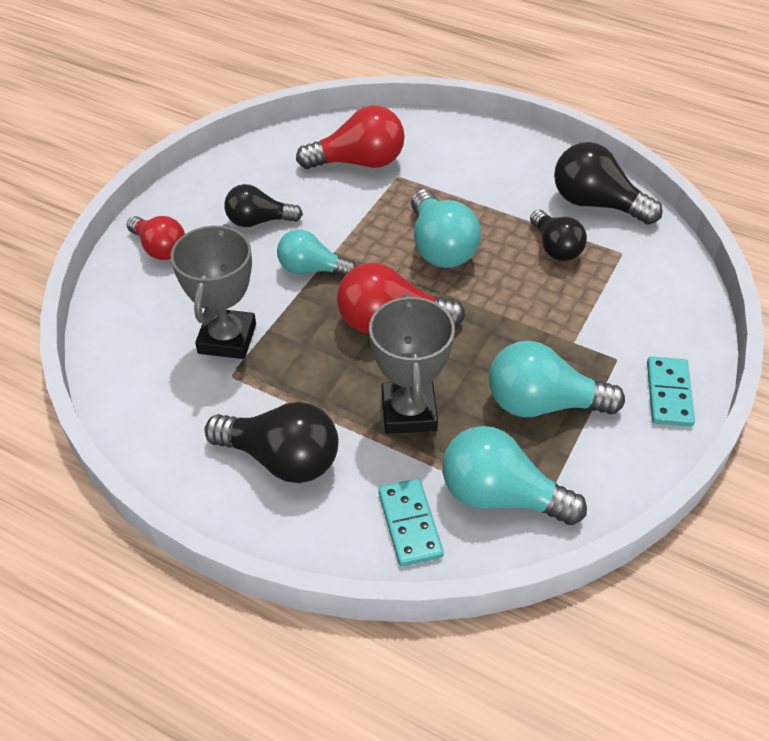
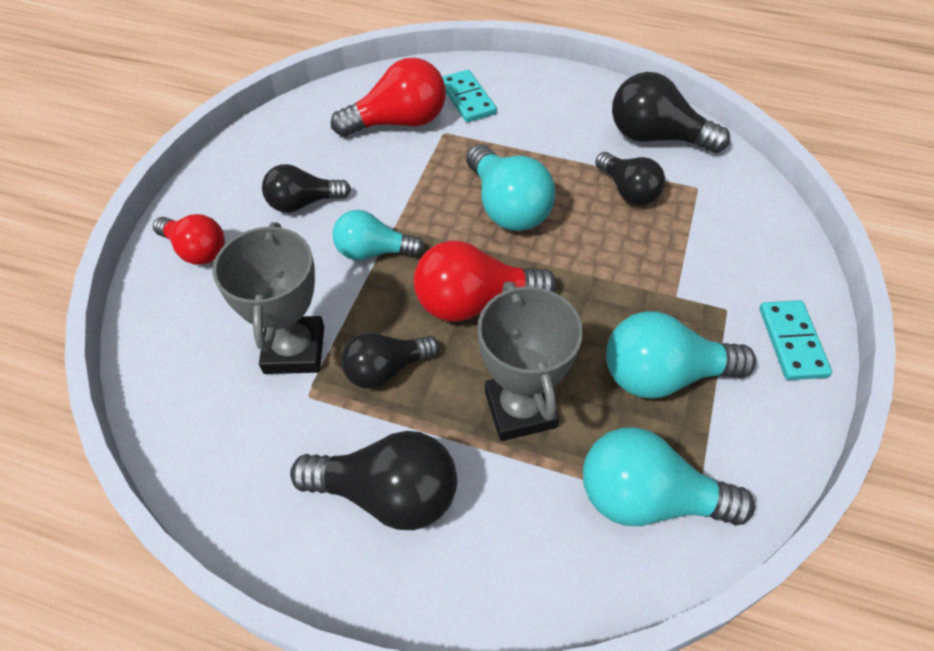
camera: 10 degrees left, 5 degrees up
(301, 365) = (386, 369): none -> black light bulb
(410, 524) = (555, 554): turquoise domino -> turquoise domino (467, 99)

